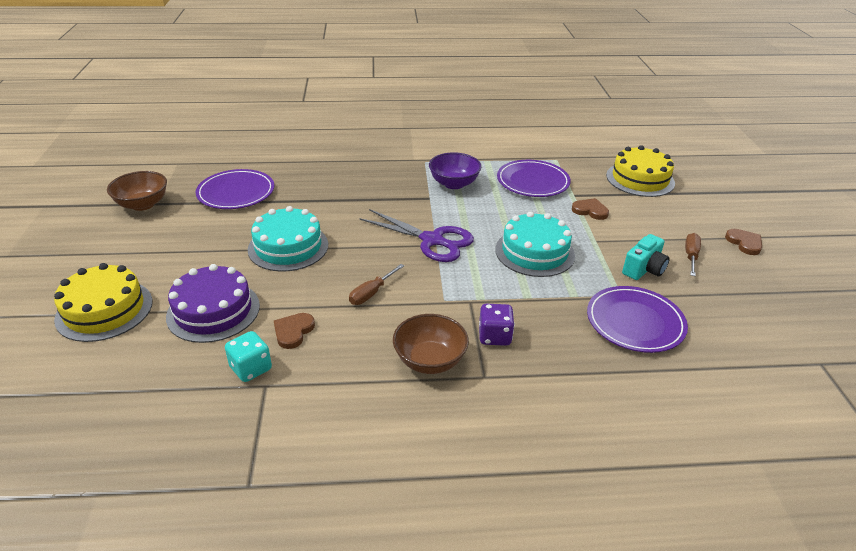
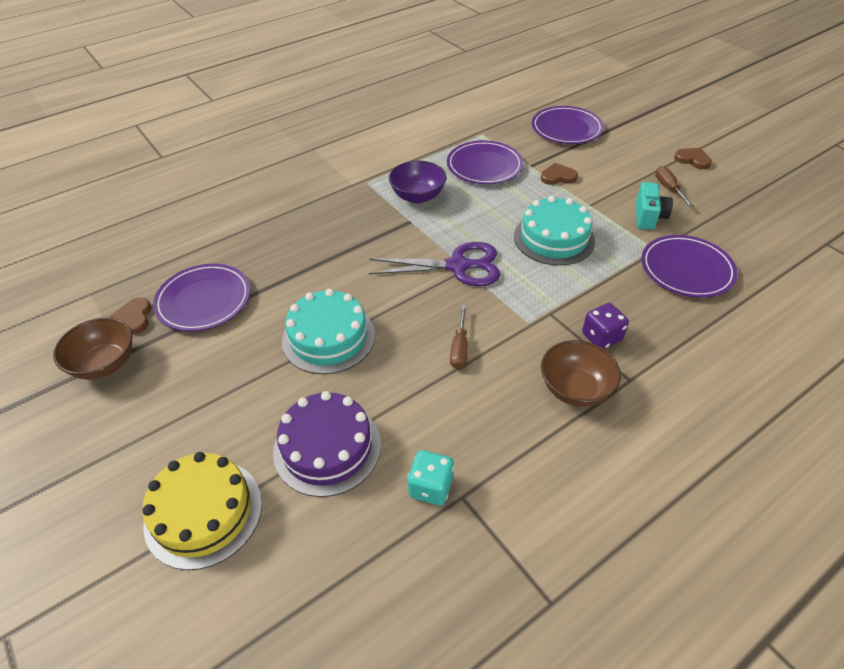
camera: 30 degrees left, 10 degrees up
(293, 331) = (429, 426): brown heart -> brown heart (134, 318)
(640, 179) = (566, 128): yellow cake -> purple plate

